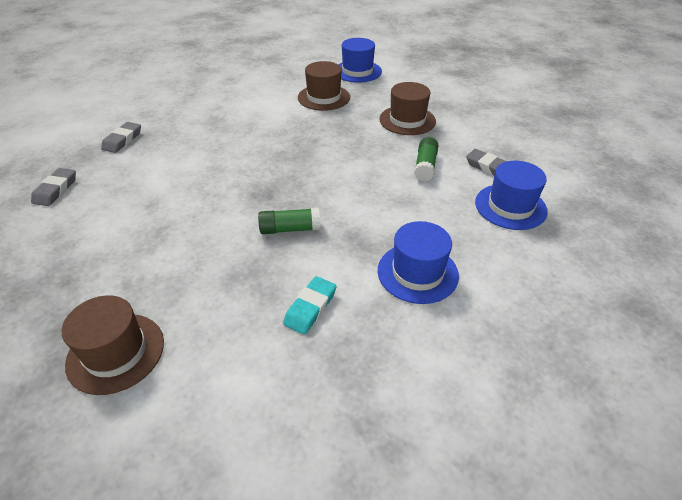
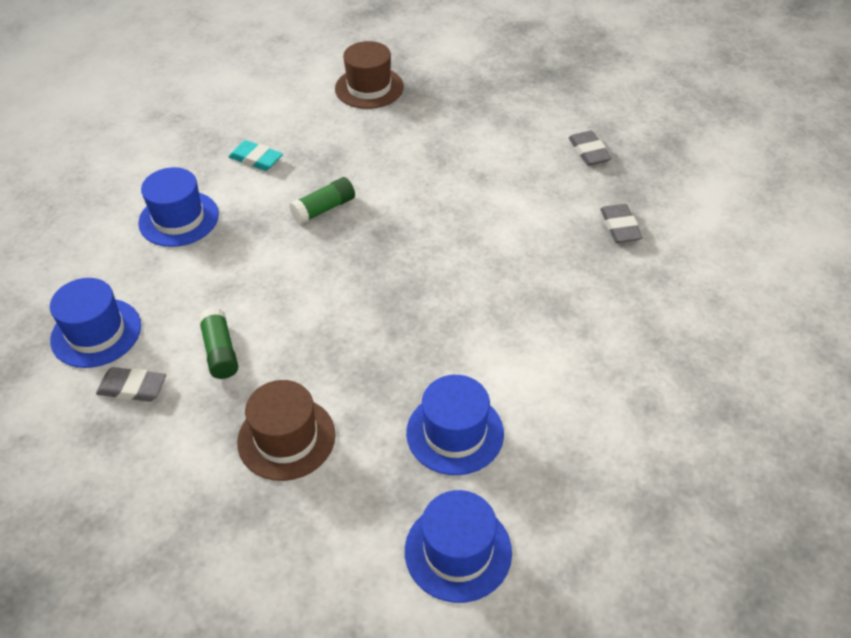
camera: 150 degrees right, 5 degrees up
(310, 308) = (256, 159): turquoise eraser -> turquoise eraser turned 60 degrees counterclockwise
(324, 97) = (455, 433): brown hat -> blue hat

